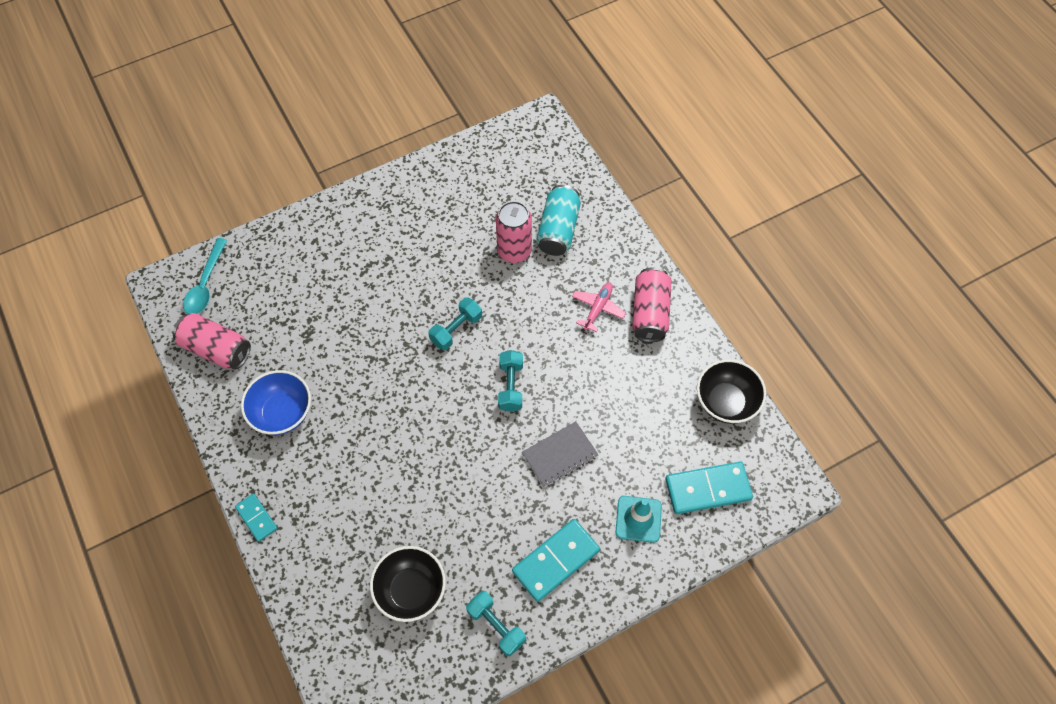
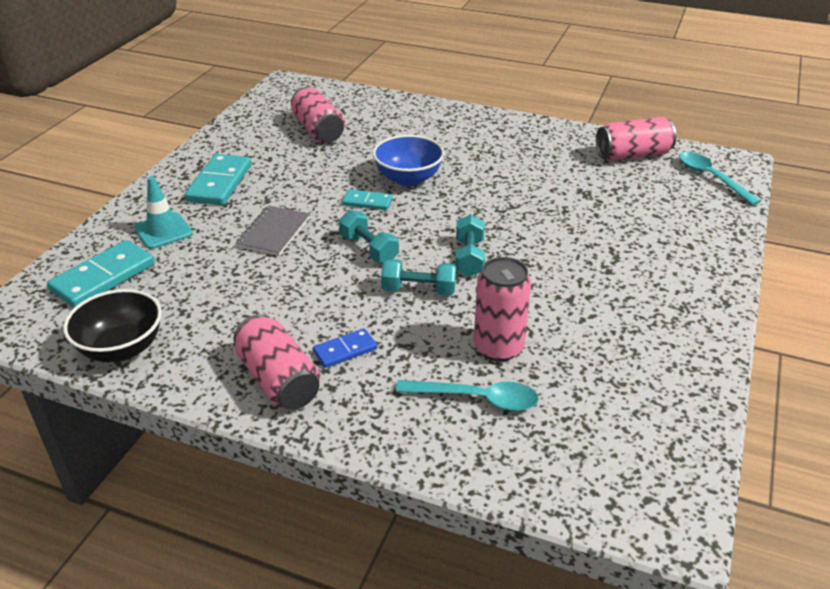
camera: 140 degrees right, 25 degrees down
(256, 518) = (466, 111): turquoise domino -> turquoise domino (367, 202)
(282, 413) = (529, 152): blue bowl -> blue bowl (408, 179)
(411, 590) = (318, 130): black bowl -> pink can
(496, 626) = (237, 142): turquoise dumbbell -> turquoise dumbbell (418, 290)
(558, 229) = (476, 399): turquoise can -> turquoise spoon
(598, 308) = (345, 350): pink plane -> blue domino

